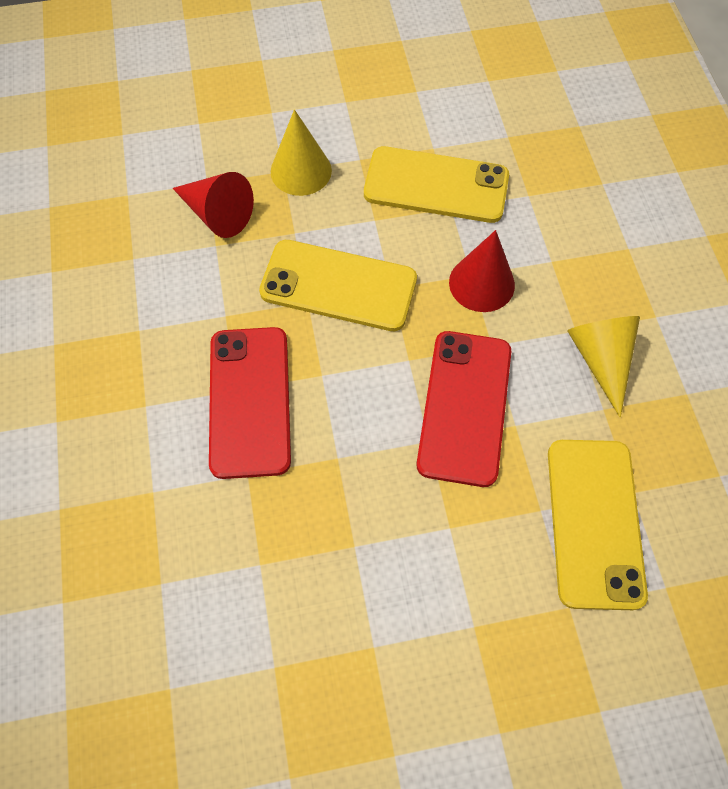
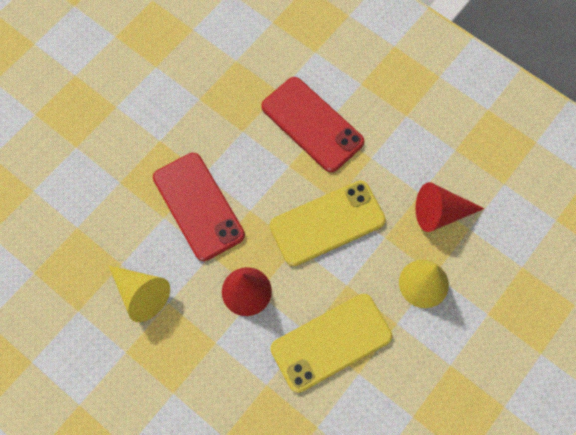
camera: 140 degrees right, 5 degrees up
(594, 522) = (88, 196): yellow phone -> none

